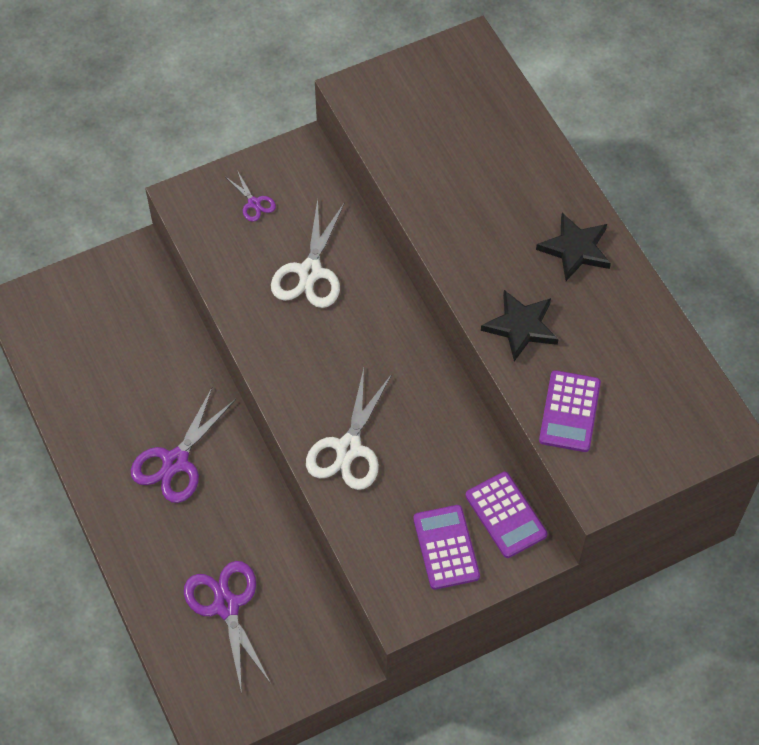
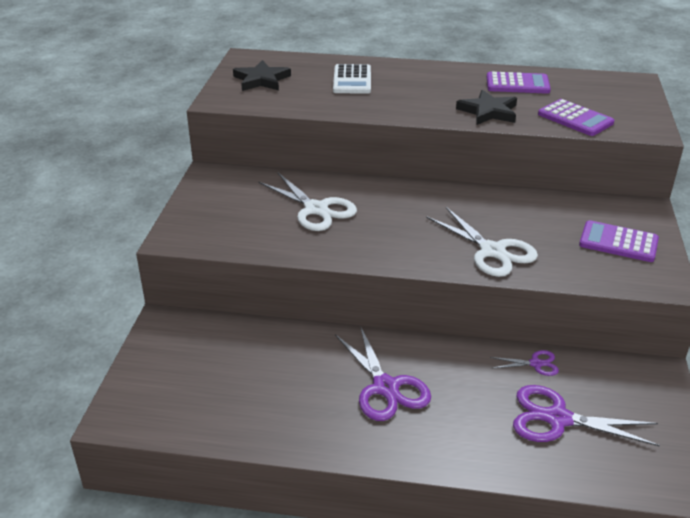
camera: 55 degrees left, 25 degrees down
(254, 203) = (224, 209): purple scissors -> purple scissors (536, 364)
(495, 169) = (352, 80): none -> white calculator
(506, 515) = (608, 209): purple calculator -> purple calculator (517, 84)
(575, 249) = (447, 78): black star -> black star (261, 80)

